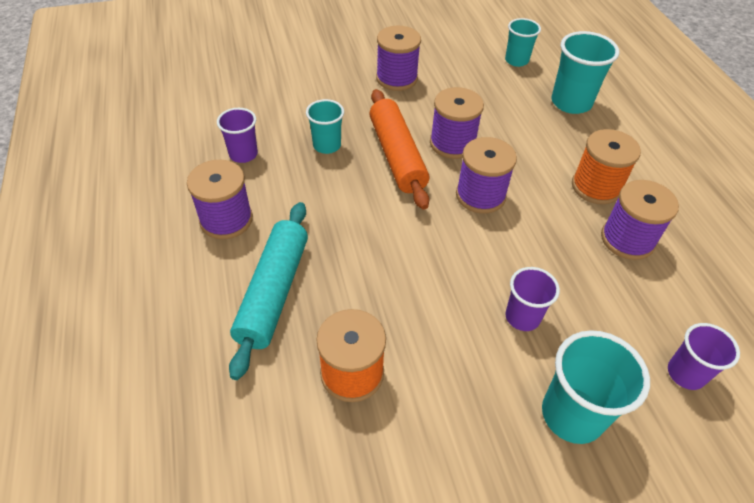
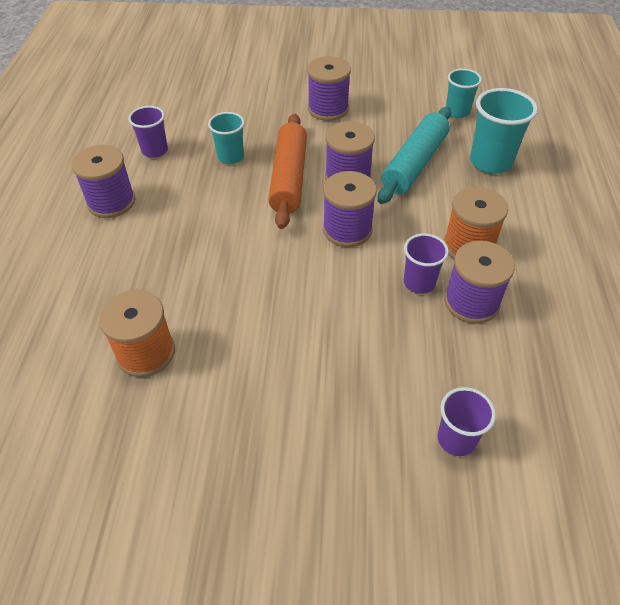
camera: 20 degrees right, 0 degrees up
(273, 292) = (117, 270): turquoise rolling pin -> turquoise rolling pin (414, 164)
(522, 317) = (324, 346): purple cup -> purple cup (419, 283)
(572, 415) = (321, 443): turquoise cup -> none

